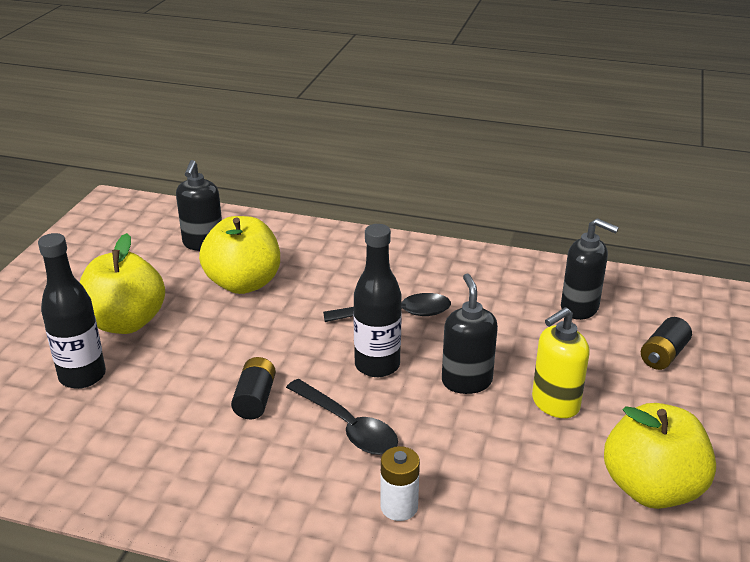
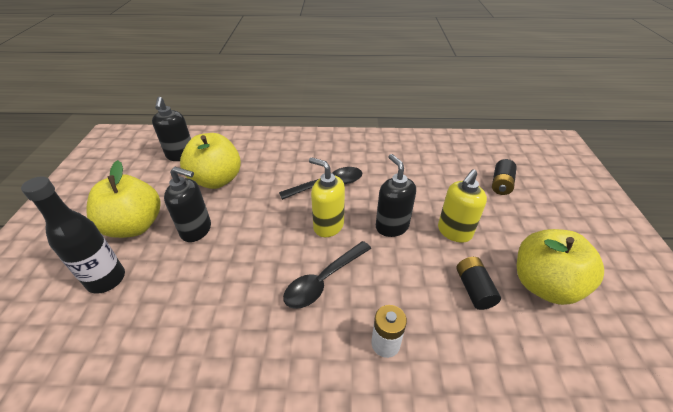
camera: 15 degrees left, 10 degrees up
(255, 399) = (249, 272): black battery -> black battery (474, 289)
(347, 426) = (324, 280): black spoon -> black spoon turned 105 degrees clockwise
(377, 365) = (328, 226): black bottle -> yellow soap dispenser
(580, 308) = (438, 161): black soap dispenser -> black soap dispenser (196, 230)

